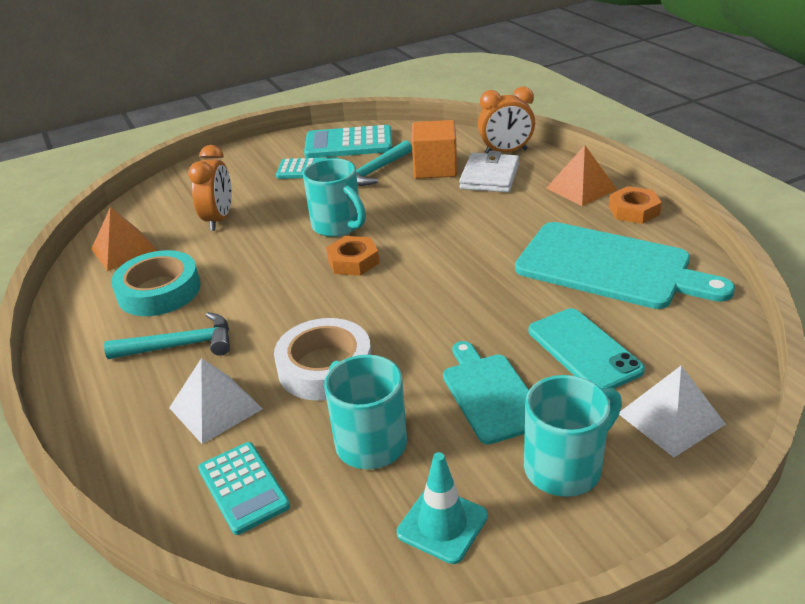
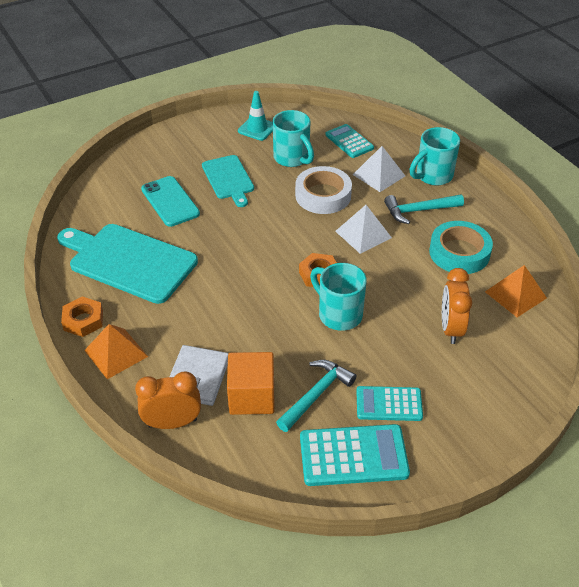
camera: 175 degrees right, 10 degrees up
(565, 467) = (199, 147): turquoise mug -> turquoise mug (432, 176)
(670, 418) = (140, 166): white pyramid -> white pyramid (363, 234)

